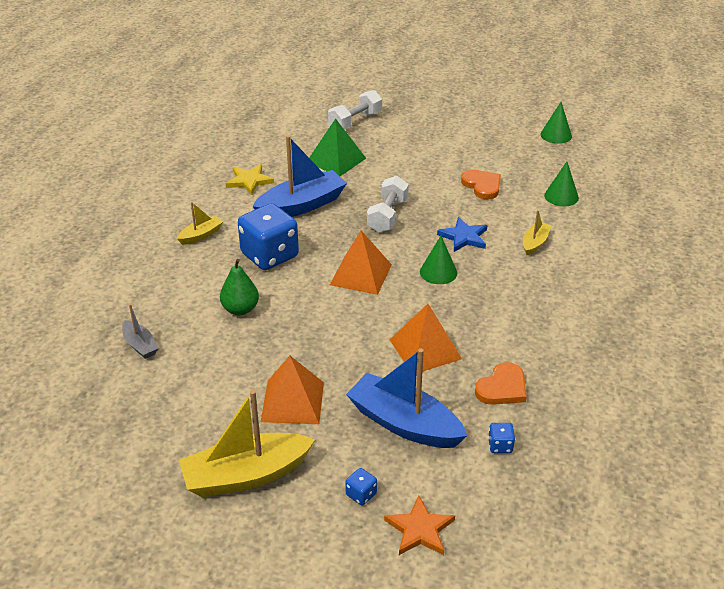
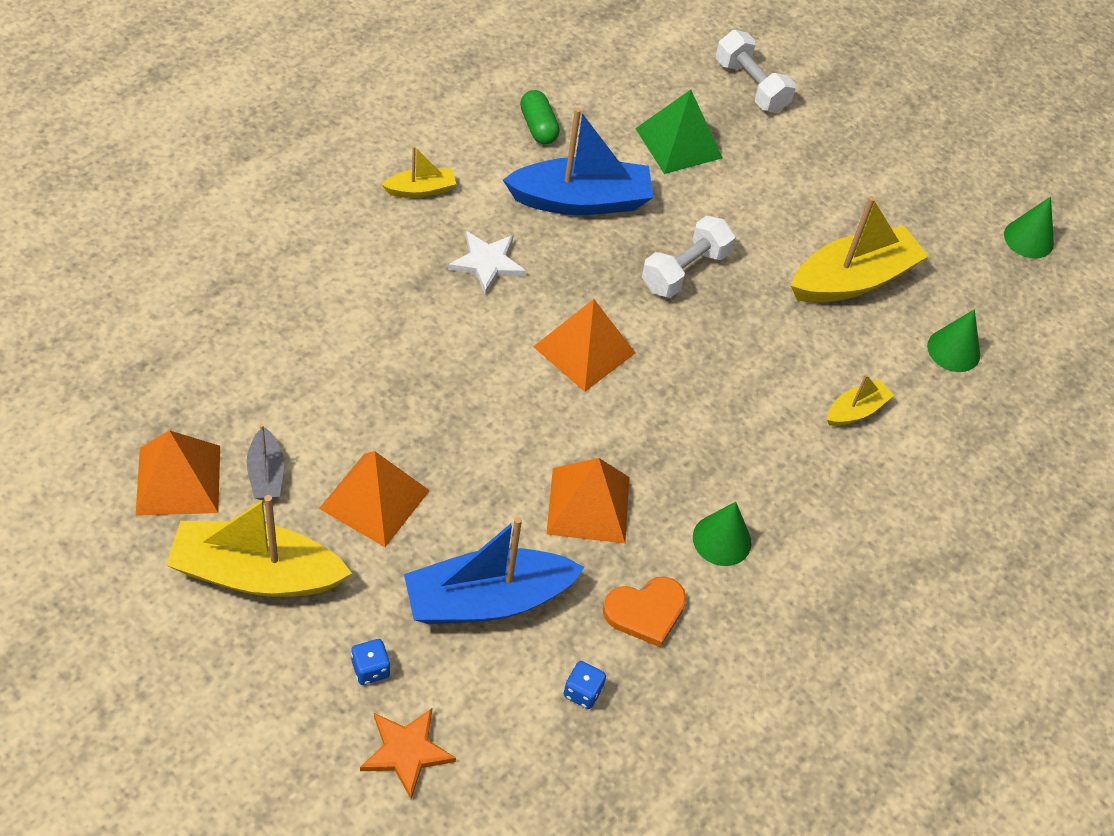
camera: 20 degrees right, 15 degrees up
(140, 345) = (246, 326): grey boat -> grey boat (266, 473)
(154, 446) = (178, 480): none -> orange pyramid
(240, 309) = (398, 331): green pear -> none
(249, 181) = (538, 127): yellow star -> green capsule
(269, 255) = (487, 263): blue dice -> white star
(355, 121) = (751, 86): white dumbbell -> white dumbbell turned 75 degrees clockwise
(404, 423) = (487, 599): blue boat -> blue boat turned 75 degrees counterclockwise
(438, 272) = (689, 395): green cone -> green cone (722, 540)
(464, 237) = (764, 354): blue star -> none
(482, 186) = (852, 280): orange heart -> yellow boat

